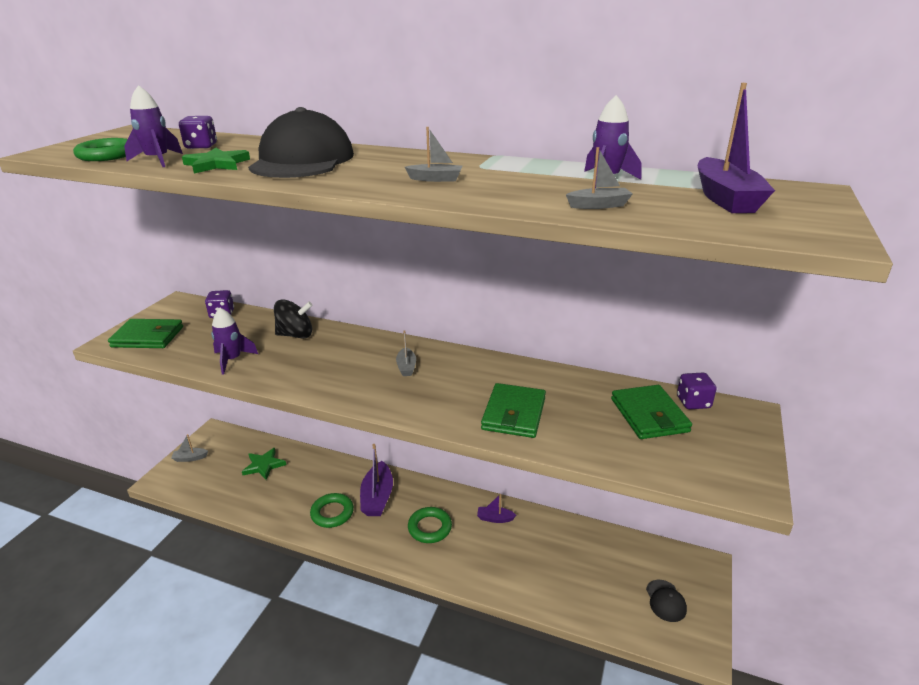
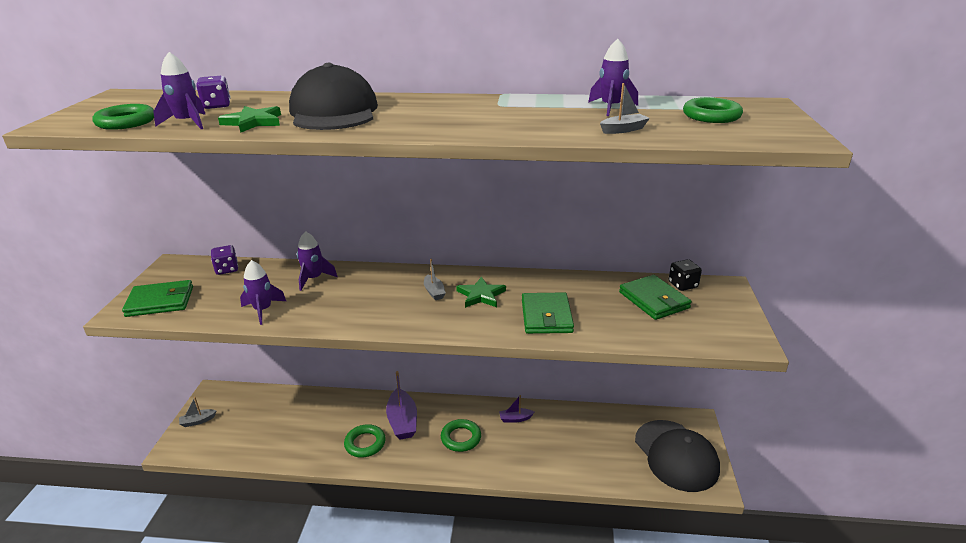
camera: 15 degrees left, 0 degrees up
(264, 465) = (279, 414): green star -> green star (481, 295)
(295, 335) = (314, 279): black spinning top -> purple rocket
(435, 179) = (472, 119): grey boat -> none
(665, 601) = (676, 455): black cap -> black cap, size x2.31
(693, 402) = (683, 285): purple dice -> black dice
(725, 199) = (711, 116): purple boat -> green ring

